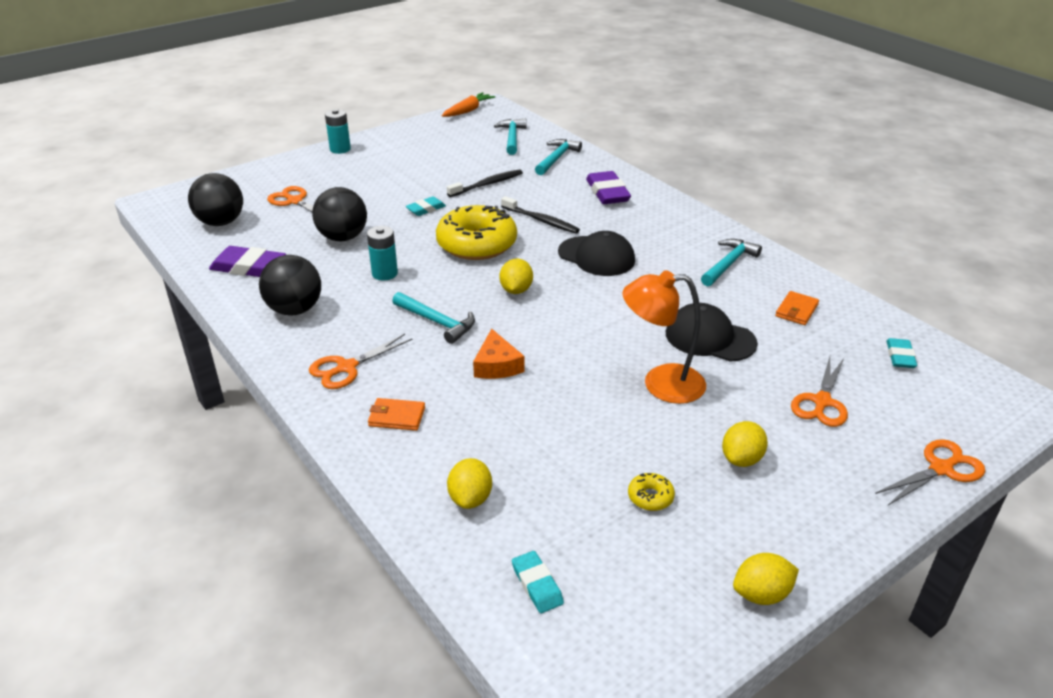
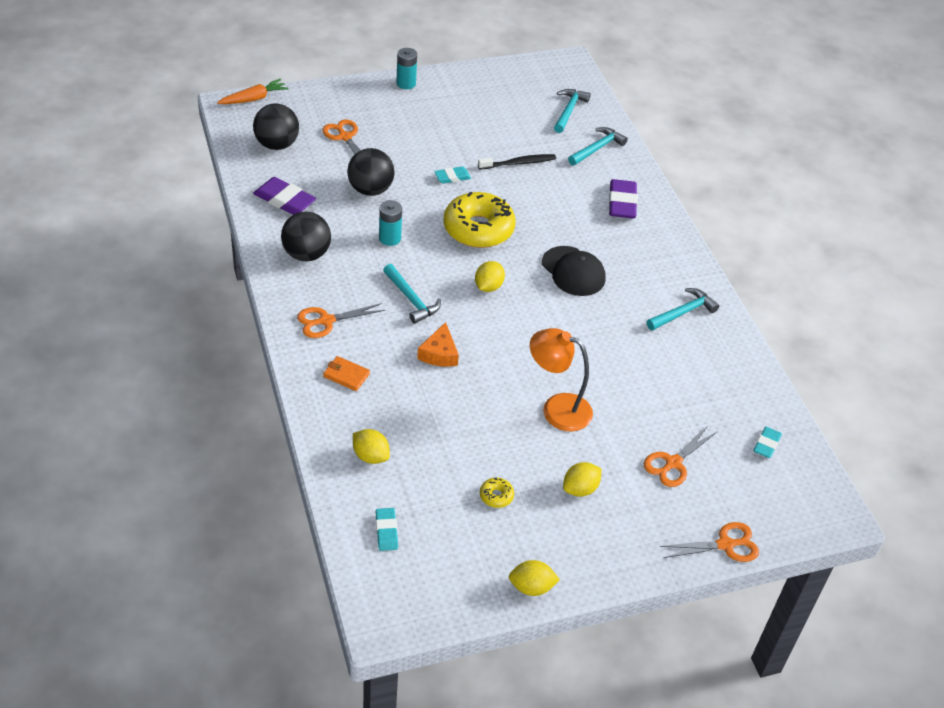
camera: 15 degrees right, 10 degrees up
(468, 111) = (544, 63): orange carrot -> orange carrot (254, 99)
(470, 498) = (370, 456): yellow lemon -> yellow lemon turned 75 degrees counterclockwise
(541, 220) = (546, 218): black toothbrush -> none
(710, 338) = (621, 380): black cap -> none
(796, 310) = (710, 376): orange wallet -> none

